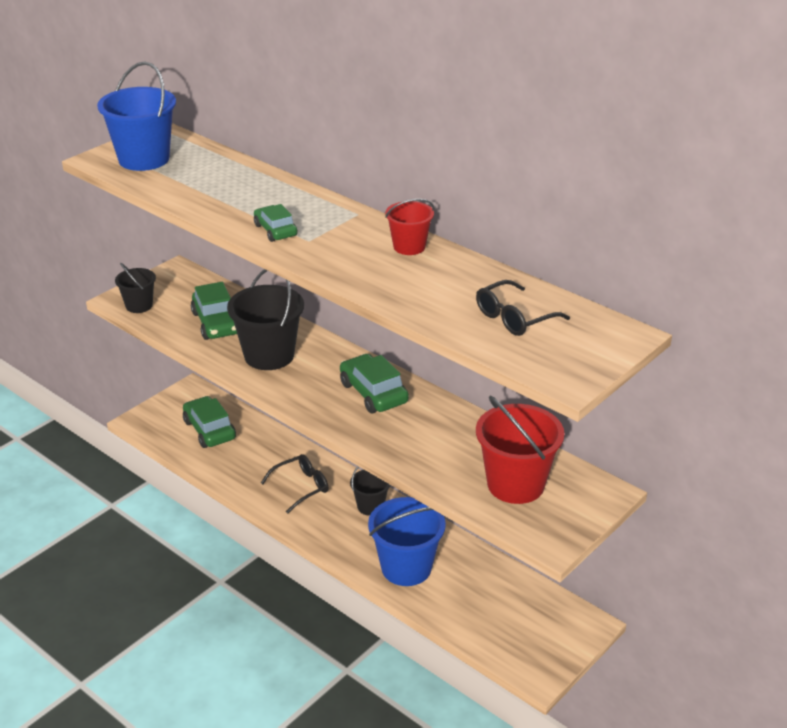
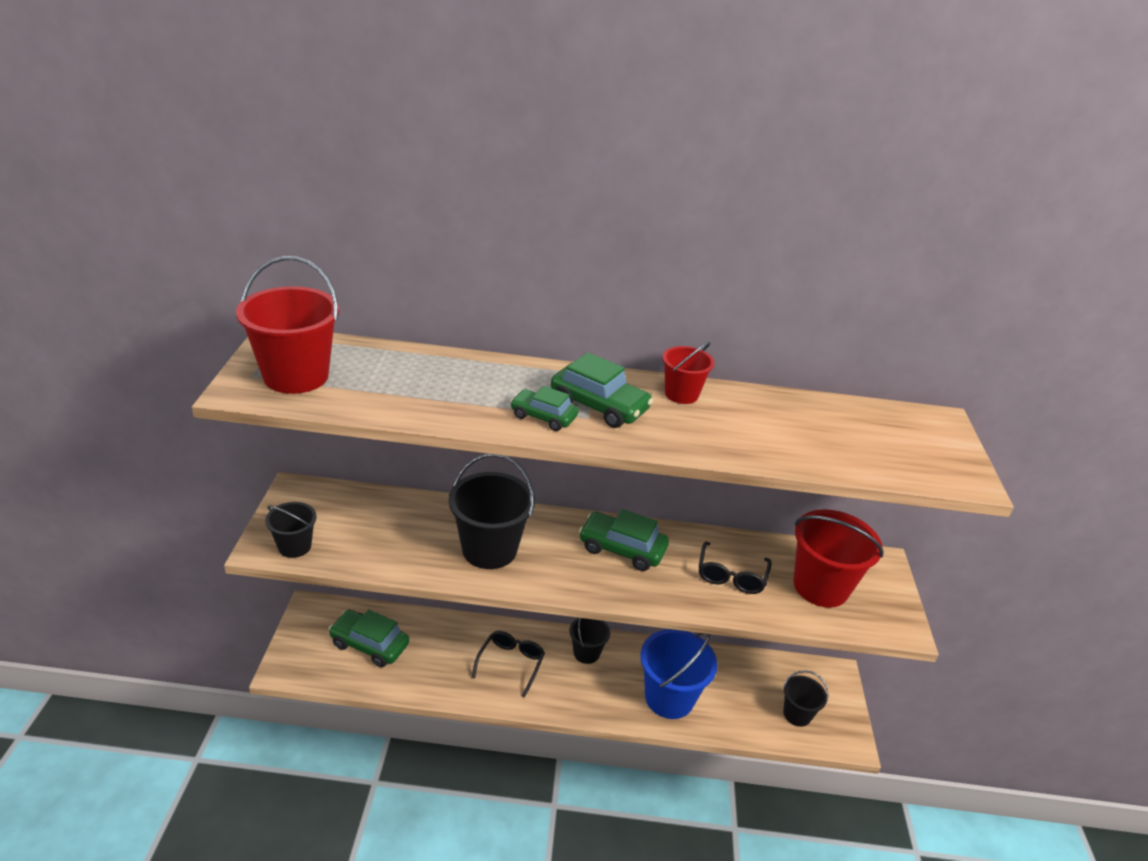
camera: 40 degrees left, 0 degrees up
(144, 159) = (296, 376): blue bucket -> red bucket
(217, 323) = (401, 534): green car -> green car (599, 406)
(511, 633) = (797, 714): none -> black bucket
(514, 318) = (852, 436): black glasses -> black glasses (731, 576)

